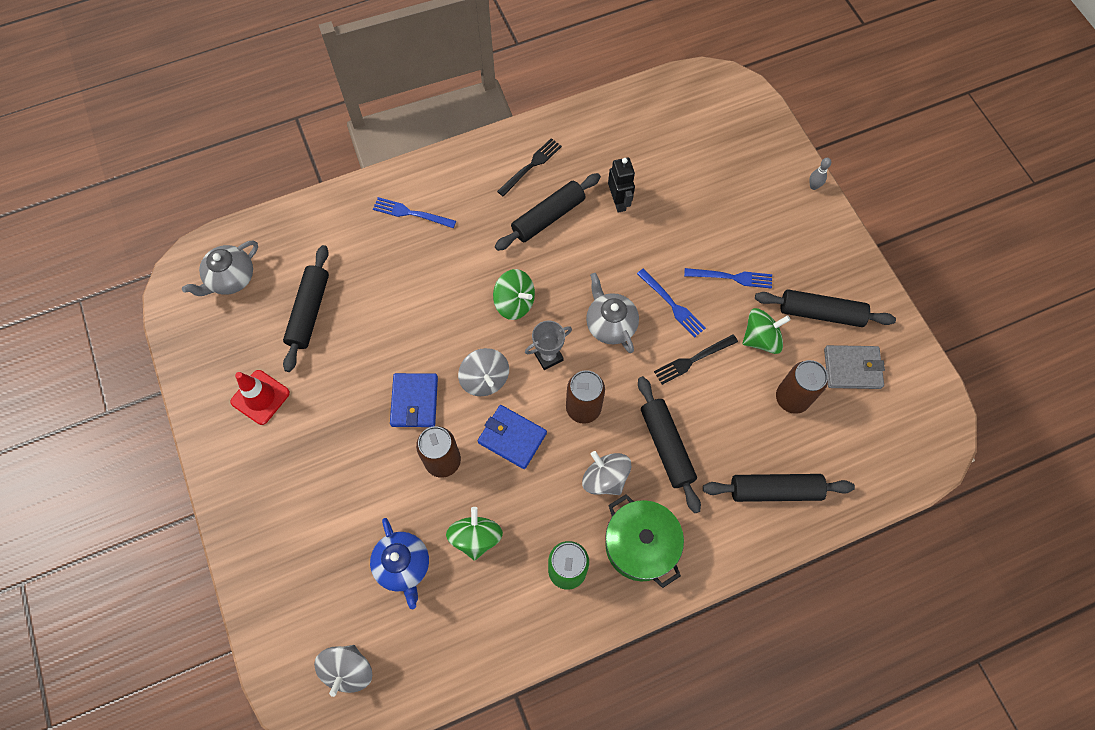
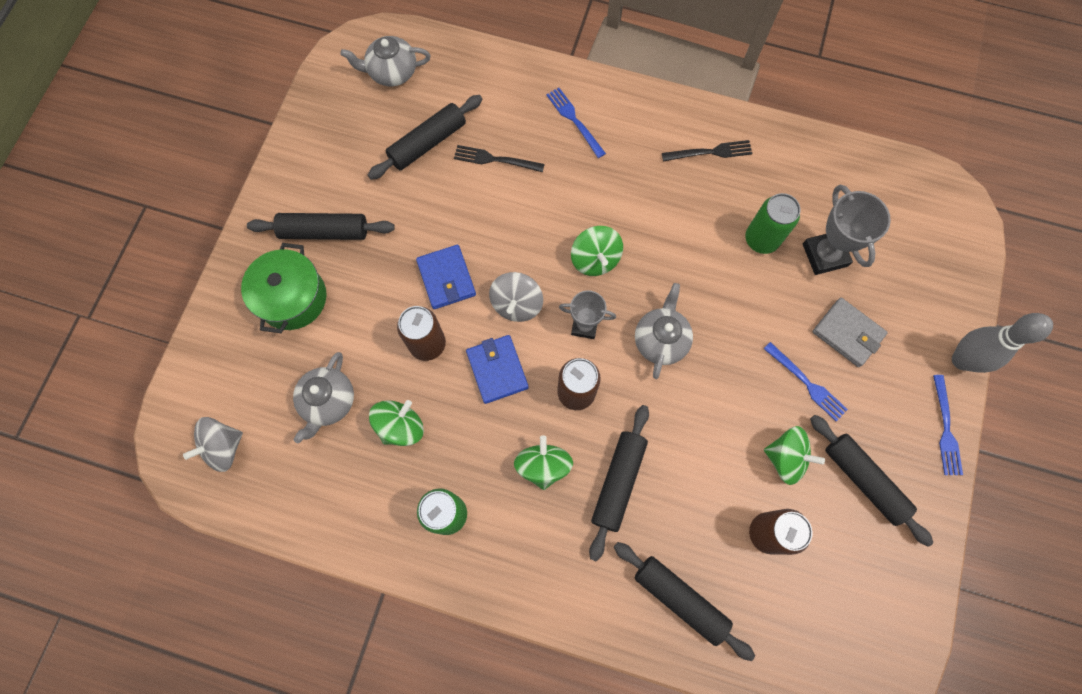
camera: 40 degrees right, 5 degrees up
(260, 397) = (336, 183): red traffic cone -> none
(403, 566) = (328, 402): blue teapot -> grey teapot
(414, 401) = (446, 278): blue wallet -> blue wallet turned 60 degrees counterclockwise
(548, 217) = (687, 207): black rolling pin -> black rolling pin (324, 231)
(605, 478) = (543, 466): grey spinning top -> green spinning top
(619, 202) = (761, 239): black robot -> green can
(640, 545) = (524, 545): green pot -> green pot (293, 298)
(670, 181) = (824, 255): none -> grey trophy
(673, 305) = (730, 366): blue fork -> blue fork (946, 430)
(692, 360) = (706, 427): black fork -> black fork (494, 159)
(813, 186) = (961, 360): grey bowling pin -> grey bowling pin, size x2.27
(852, 368) = (849, 553): grey wallet -> grey wallet (847, 333)

